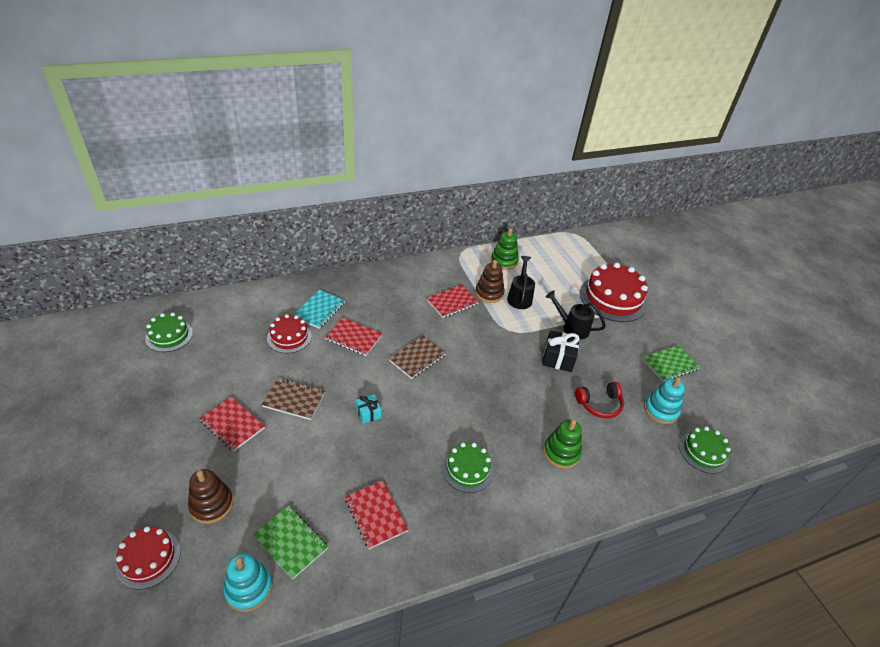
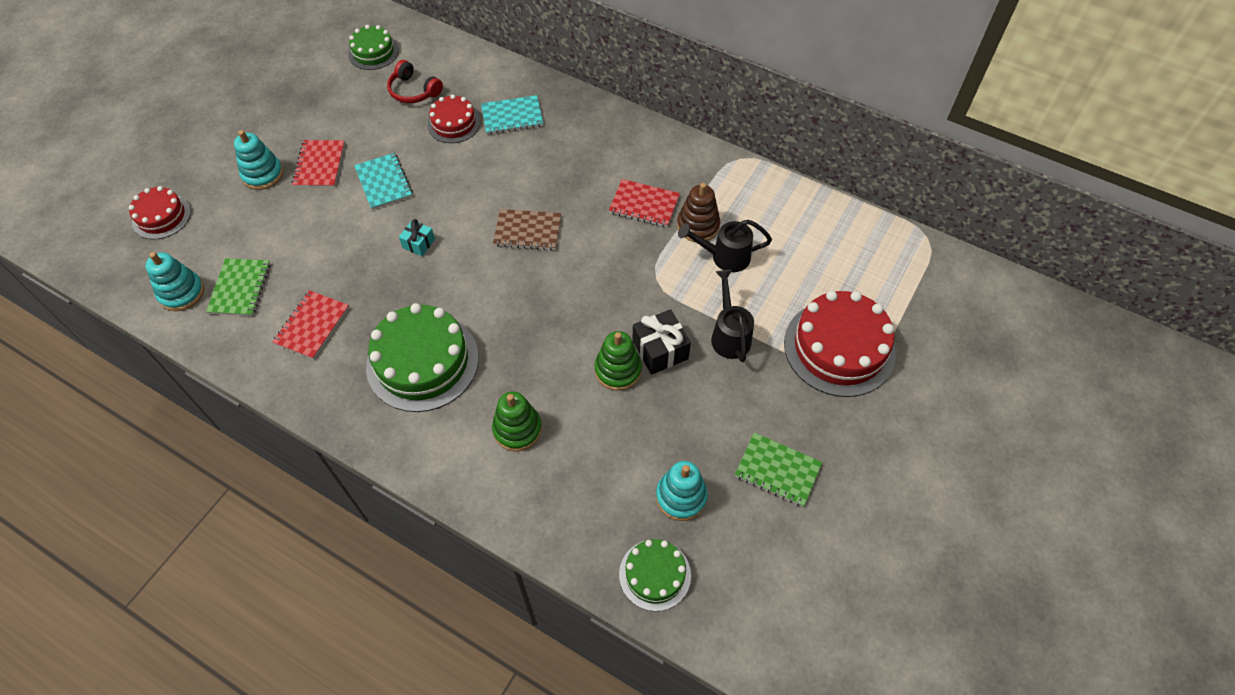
camera: 55 degrees right, 15 degrees up
(196, 463) = (263, 174): none -> turquoise stacking toy
(211, 504) = (234, 214): brown stacking toy -> none
(294, 400) = (384, 182): brown notebook -> turquoise notebook
(353, 337) = (503, 166): red notebook -> none
(467, 469) = (422, 362): green cake -> green cake, size x1.77
(504, 261) = (774, 204): green stacking toy -> green stacking toy (618, 370)
(519, 297) = (725, 257): black watering can -> black watering can turned 150 degrees counterclockwise
(599, 404) = (626, 429): red headphones -> red headphones (413, 91)

